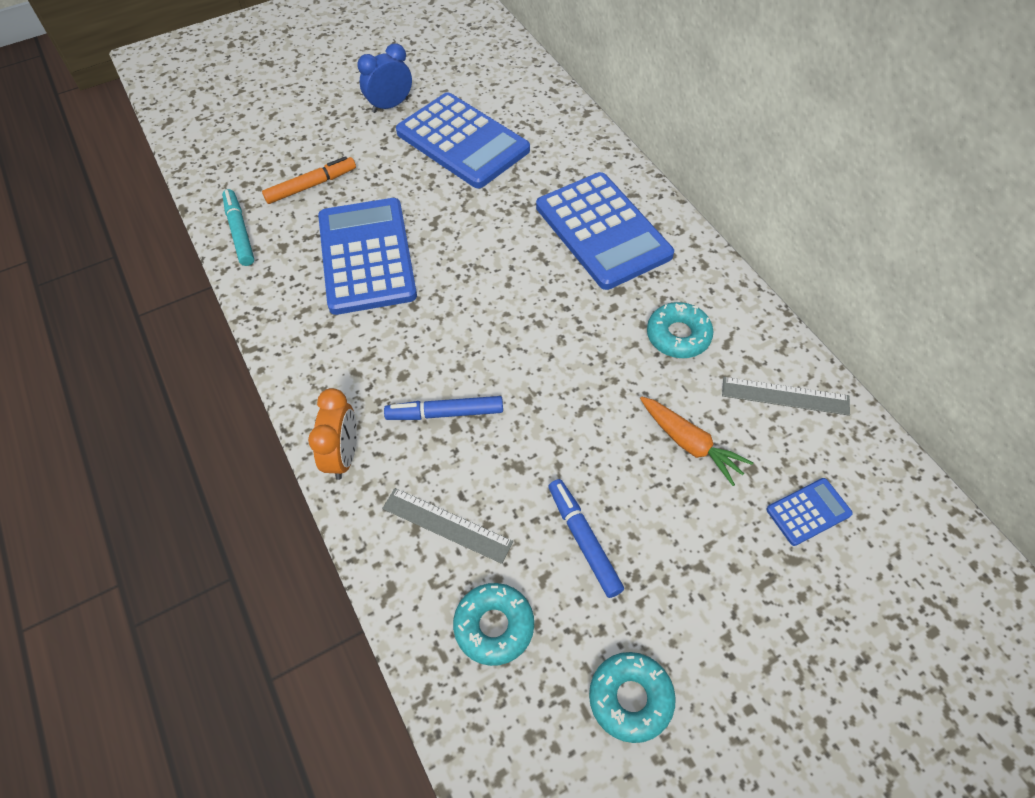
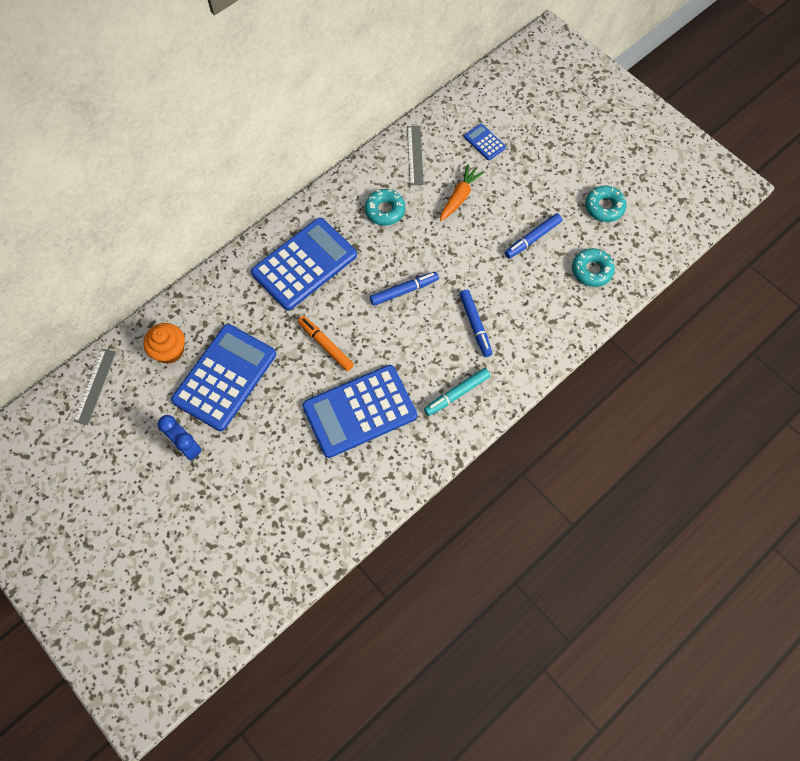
camera: 105 degrees left, 10 degrees up
(240, 232) = (355, 514): turquoise marker -> turquoise marker (457, 394)
(311, 185) = (294, 478): orange marker -> orange marker (325, 345)
(344, 455) = (520, 373): orange clock -> none
(447, 525) = (545, 306): grey ruler -> grey ruler (95, 386)
(513, 101) = (169, 351): none -> orange cupcake
(530, 335) = (404, 291): none -> blue marker

